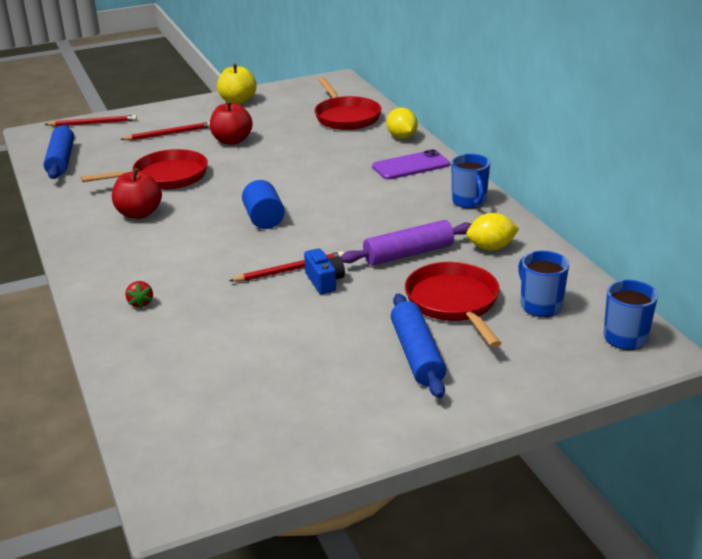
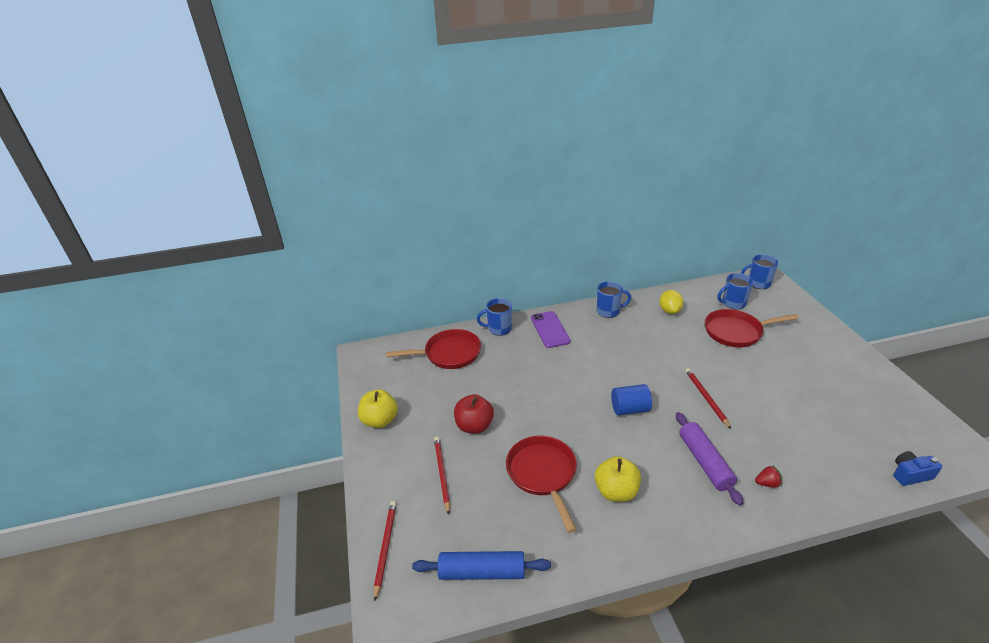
camera: 80 degrees left, 5 degrees up
(139, 213) = (616, 491): red apple -> yellow apple
(324, 281) = (719, 382): blue camera -> blue camera (910, 474)
(401, 137) = (499, 329): yellow lemon -> blue mug
(408, 254) = (679, 343): purple rolling pin -> purple rolling pin (705, 462)
(417, 354) = (794, 351): blue rolling pin -> none

